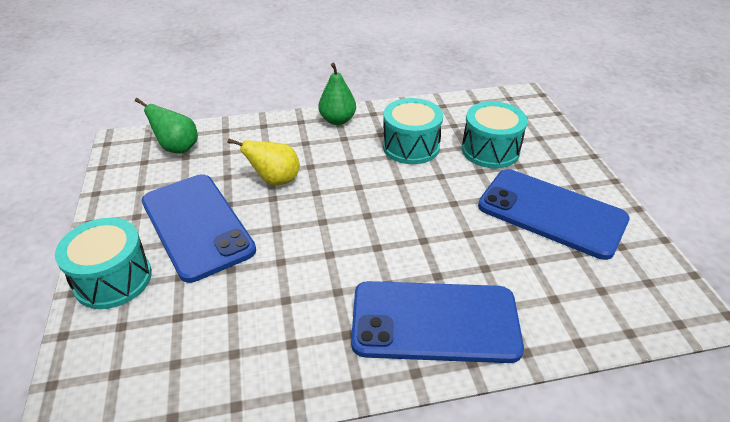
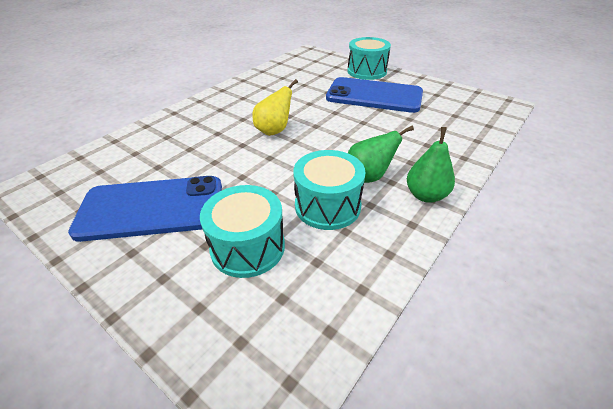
camera: 140 degrees right, 0 degrees up
(177, 148) = (471, 116): green pear -> green pear (368, 177)
(275, 180) = (380, 130): yellow pear -> yellow pear (274, 131)
(435, 322) = (203, 116): blue phone -> none

